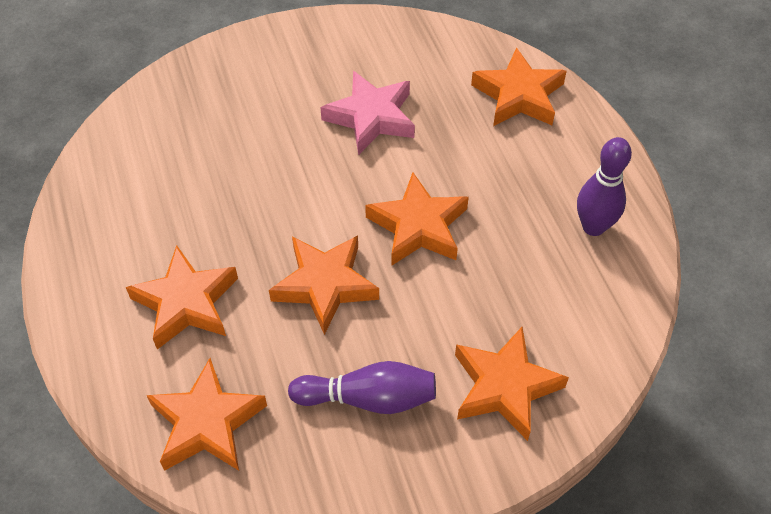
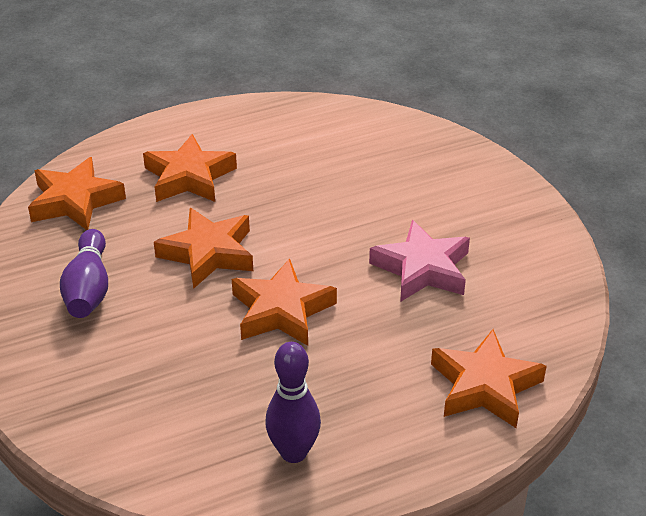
camera: 85 degrees right, 15 degrees down
(505, 387) = (92, 379): orange star -> none

